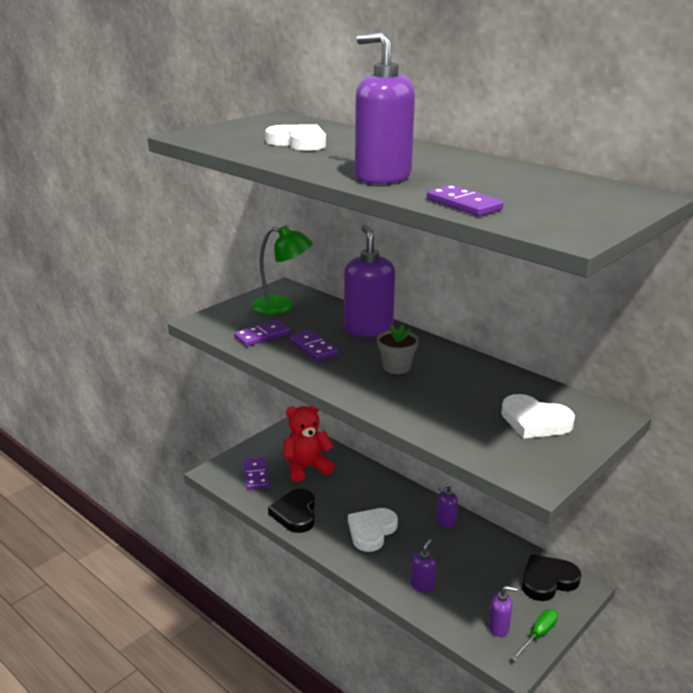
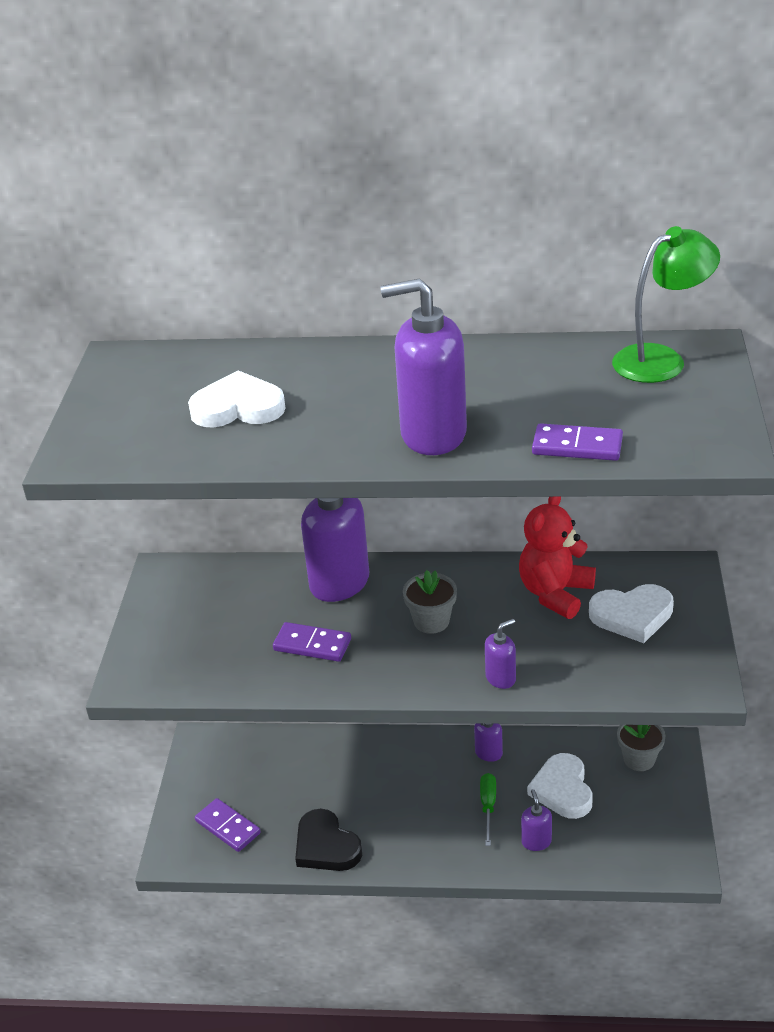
camera: 35 degrees left, 10 degrees up
(262, 336) = (232, 660): purple domino -> none
(282, 306) = (198, 602): green lamp -> green lamp (661, 359)
(306, 467) = (275, 780): red teddy bear -> red teddy bear (555, 593)
(371, 531) = (427, 814): white heart -> white heart (562, 790)
(498, 627) = (643, 839): purple soap dispenser -> purple soap dispenser (501, 678)
(538, 635) = (681, 822): green screwdriver -> green screwdriver (488, 807)
(547, 580) = (639, 759): black heart -> grey flower pot

